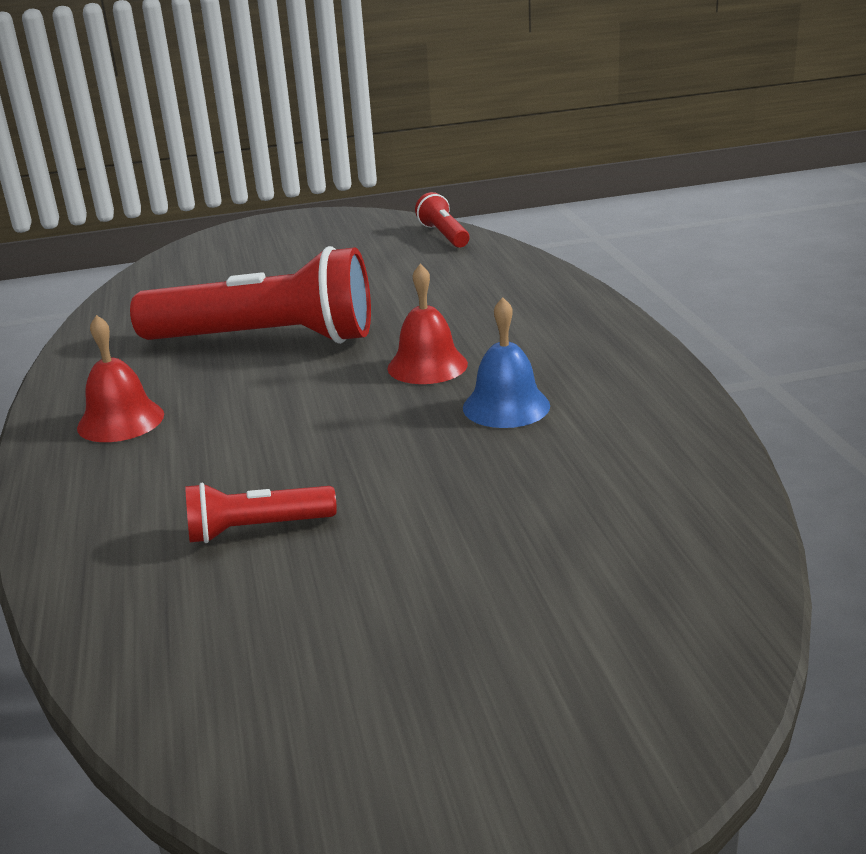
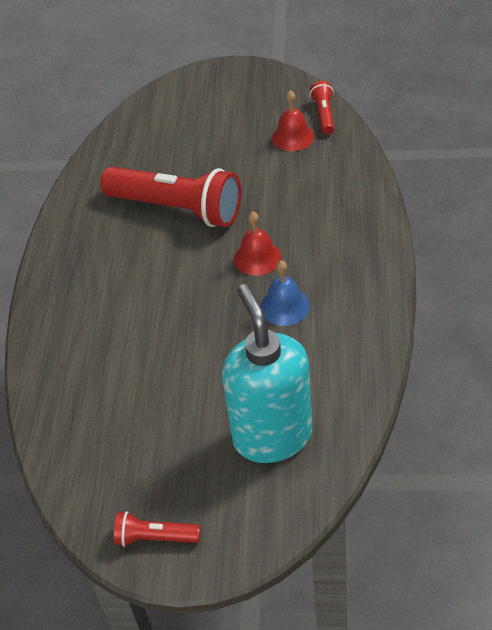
camera: 20 degrees right, 20 degrees up
(120, 421) = (82, 266): red bell -> red bell (293, 137)
(256, 529) = (127, 370): red flashlight -> red flashlight (155, 537)
(591, 562) = (272, 436): none -> turquoise soap dispenser

